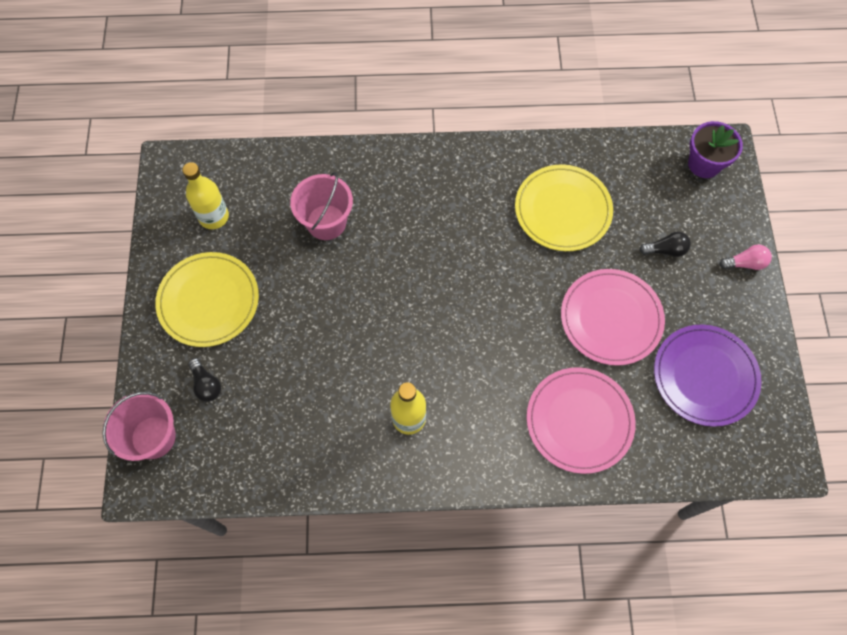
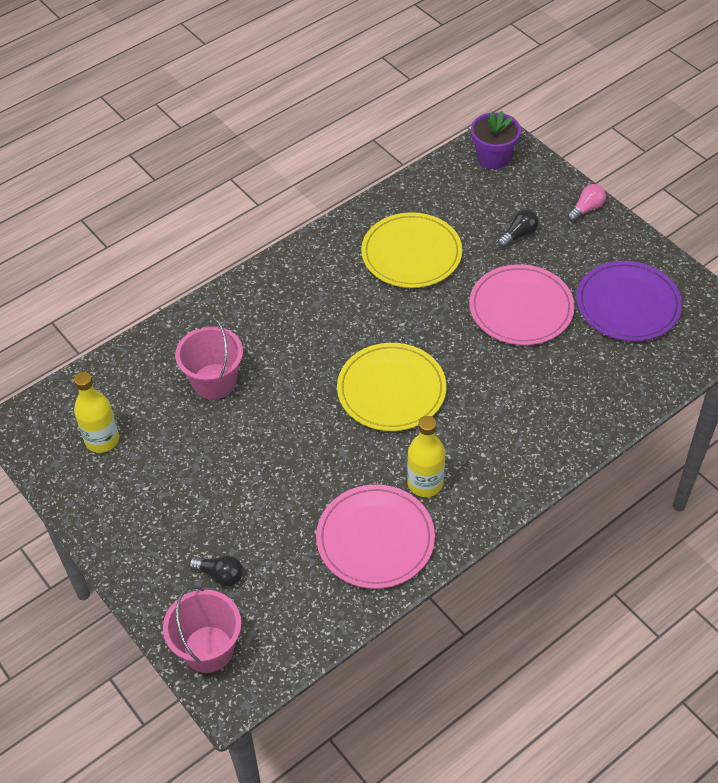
camera: 35 degrees left, 15 degrees down
(208, 301) = (160, 508): yellow plate -> yellow plate (391, 390)
(579, 421) = (563, 395): pink plate -> pink plate (375, 539)

